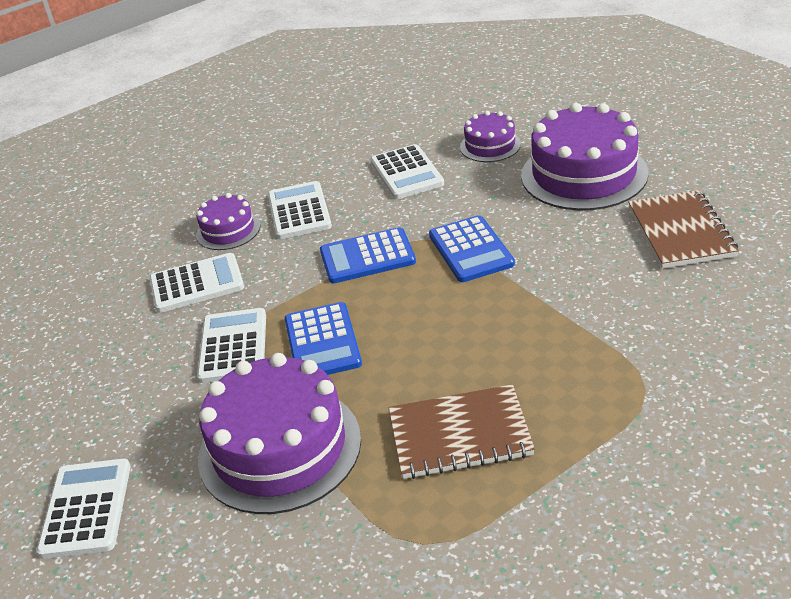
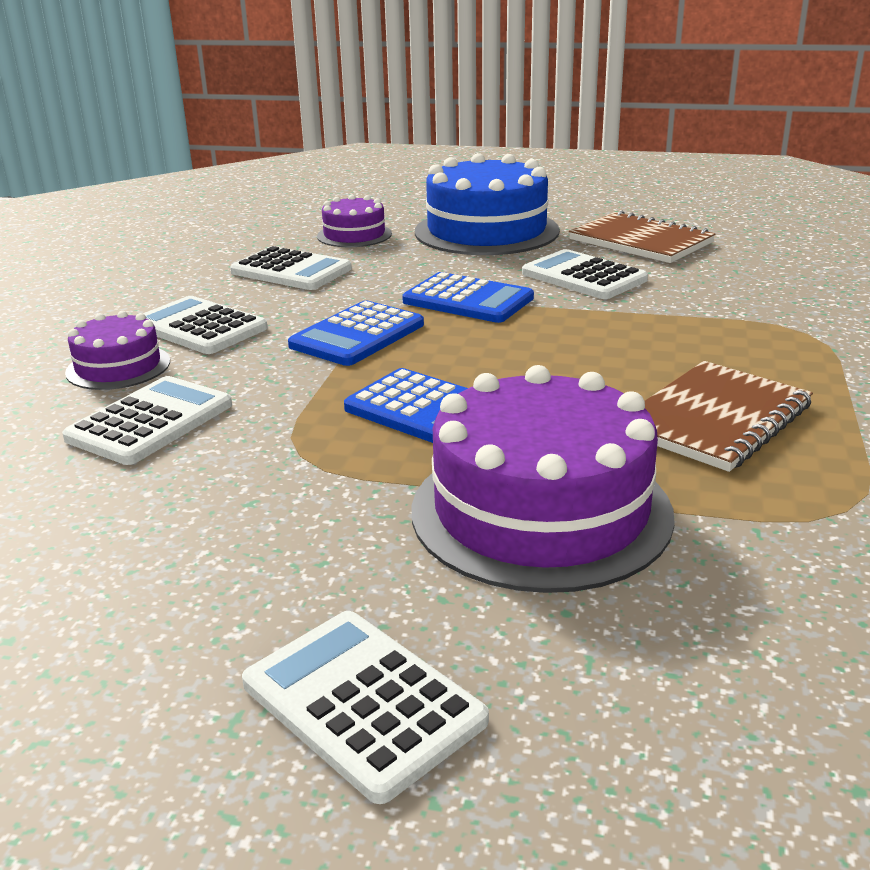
camera: 45 degrees left, 10 degrees down
(233, 346) = (309, 454): white calculator -> white calculator (584, 276)
(584, 174) = (486, 231): purple cake -> blue cake

